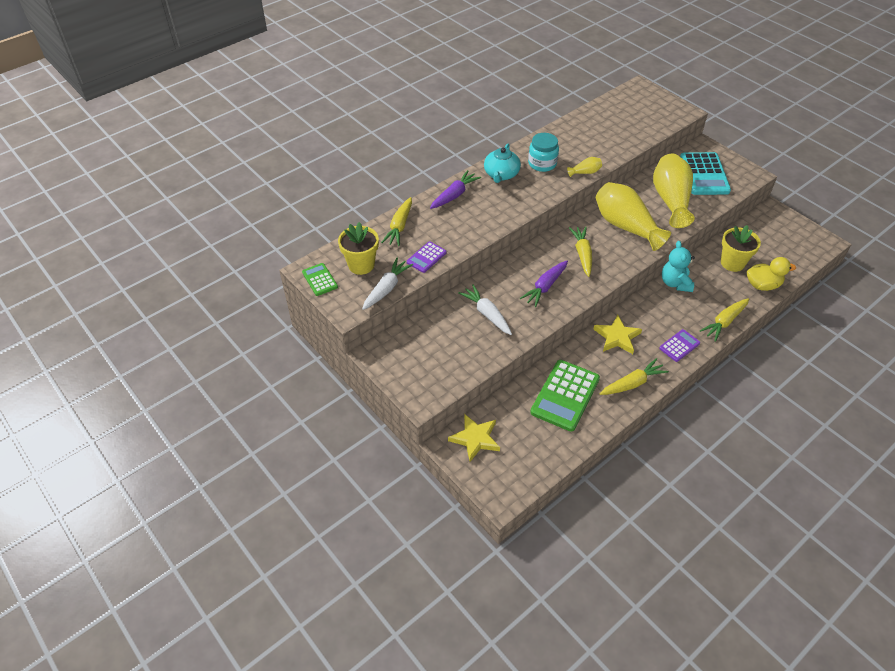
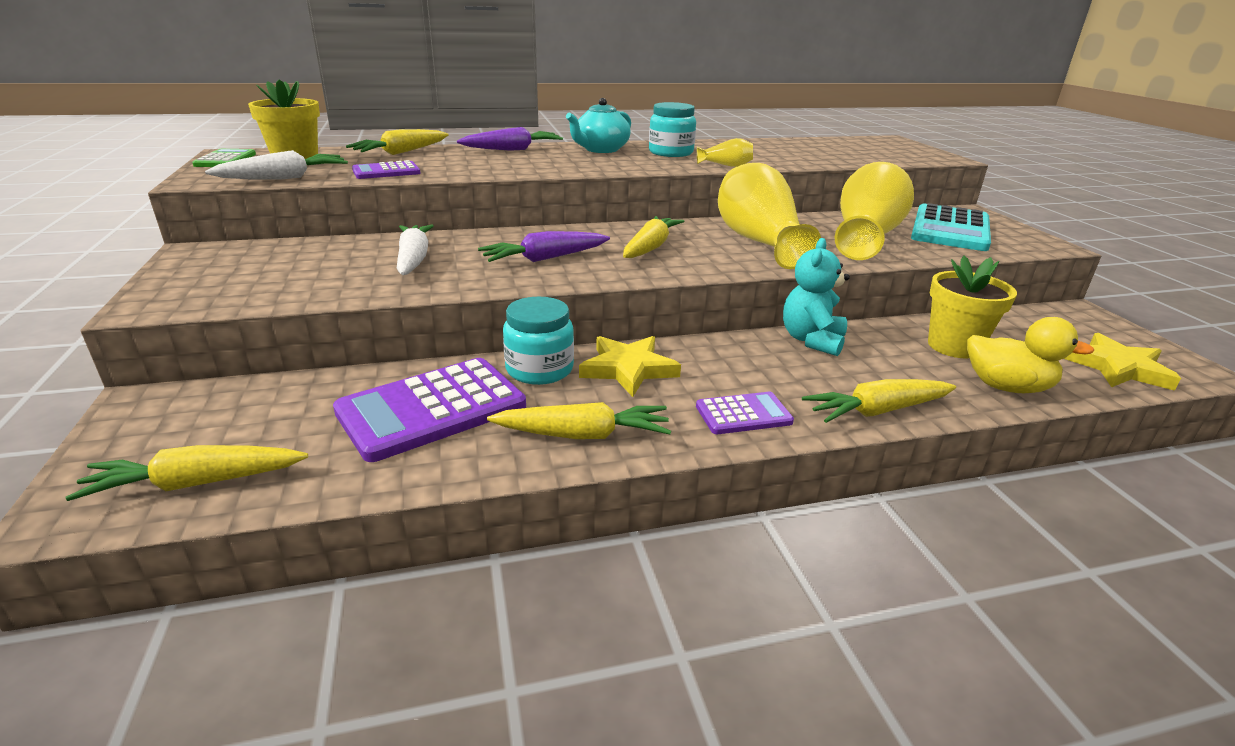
camera: 25 degrees right, 20 degrees down
(475, 438) = (193, 410): yellow star -> yellow star (1117, 367)
(526, 467) = (197, 483): none -> yellow carrot
(565, 395) = (432, 409): green calculator -> purple calculator
(582, 353) = (539, 369): none -> turquoise jar

